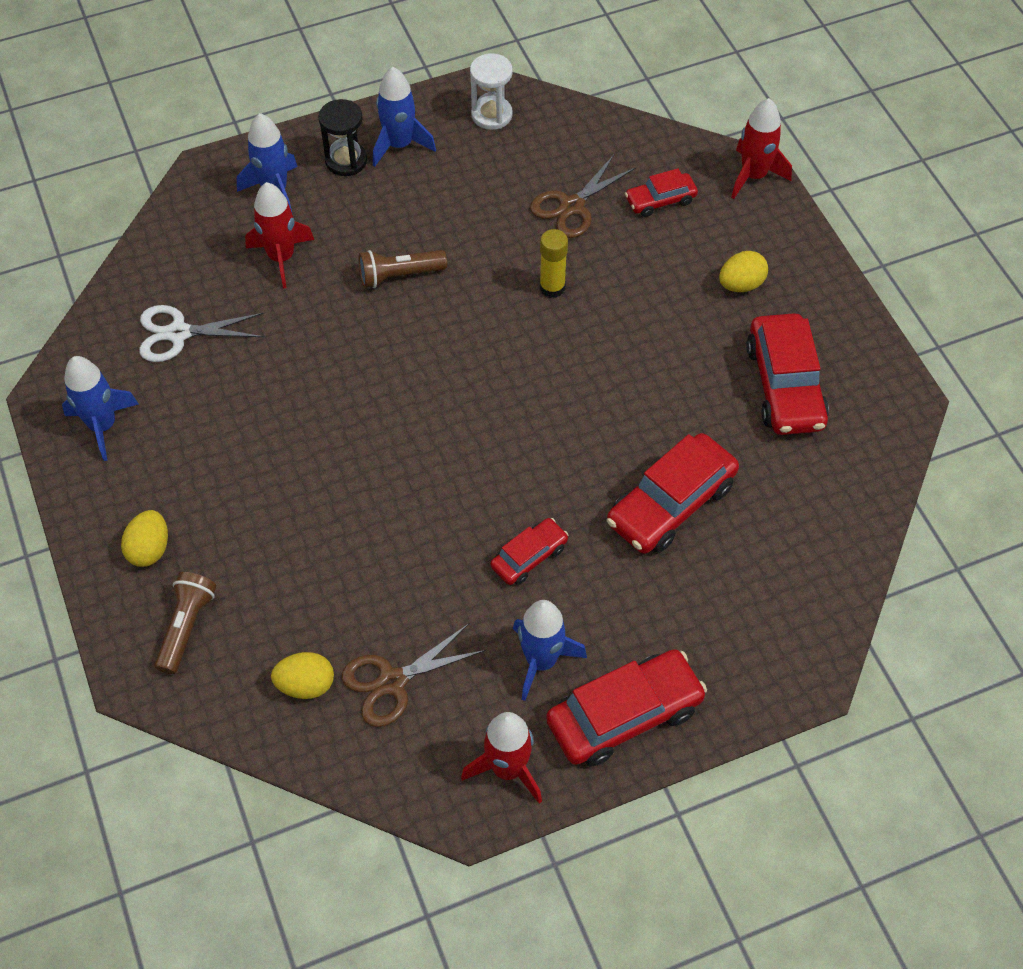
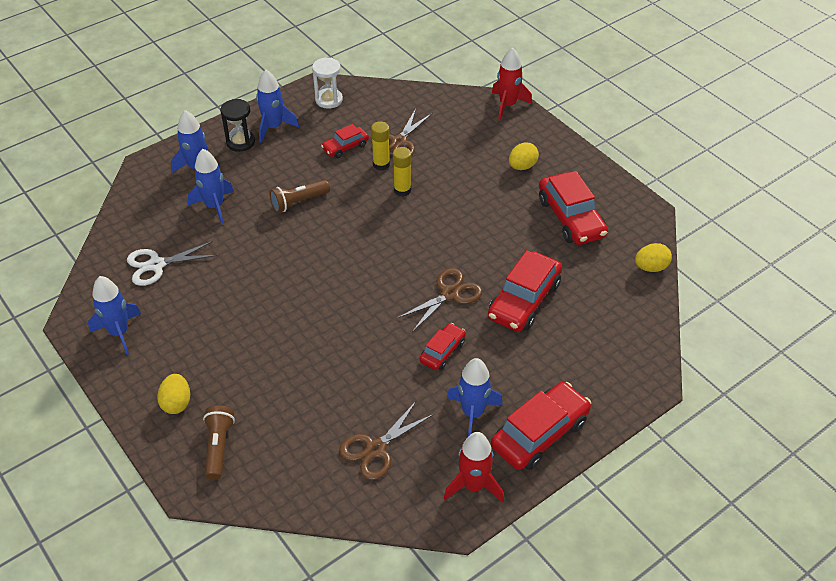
camera: 15 degrees left, 10 degrees down
(281, 257) = (214, 206): red rocket -> blue rocket
(306, 685) = (316, 465): yellow egg -> yellow egg (651, 267)
(535, 239) = (381, 164): none -> yellow glue stick
(568, 469) = (450, 294): none -> brown scissors
(660, 200) = (454, 129): red car -> red car (345, 147)

